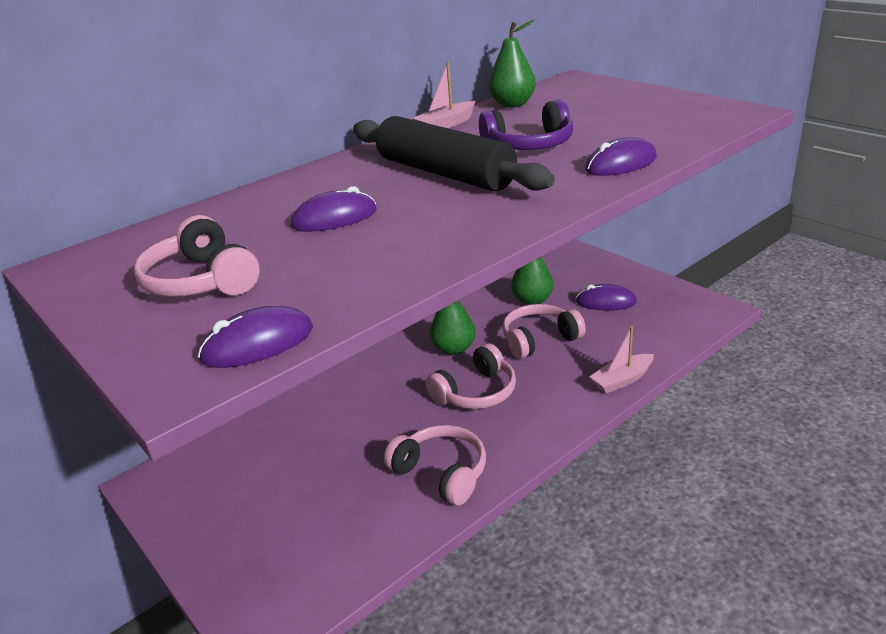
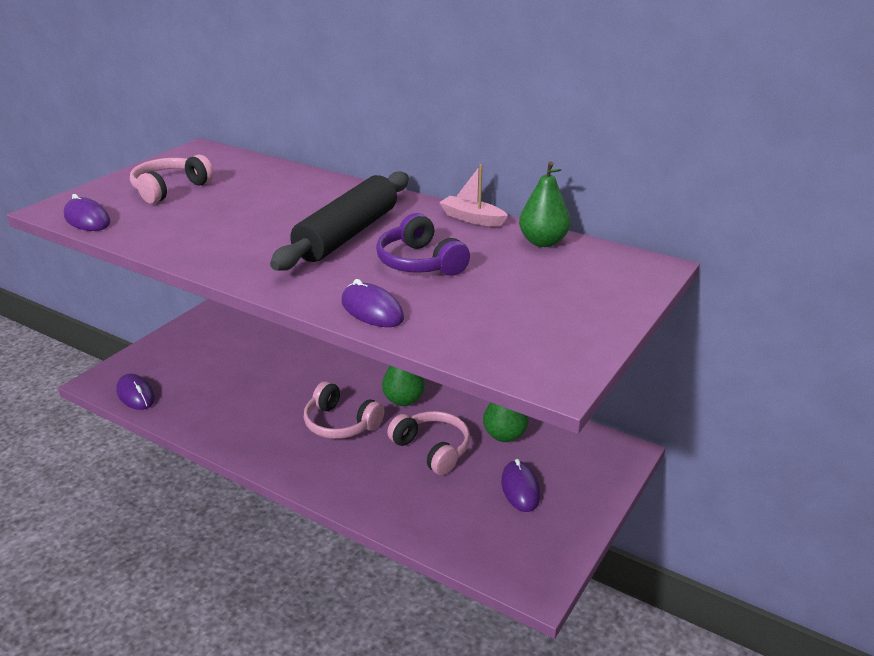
camera: 70 degrees right, 0 degrees up
(334, 218) = (258, 209): purple mouse -> purple mouse (136, 395)
(441, 473) = (237, 423): pink headphones -> none
(622, 380) = (375, 512): pink boat -> none

